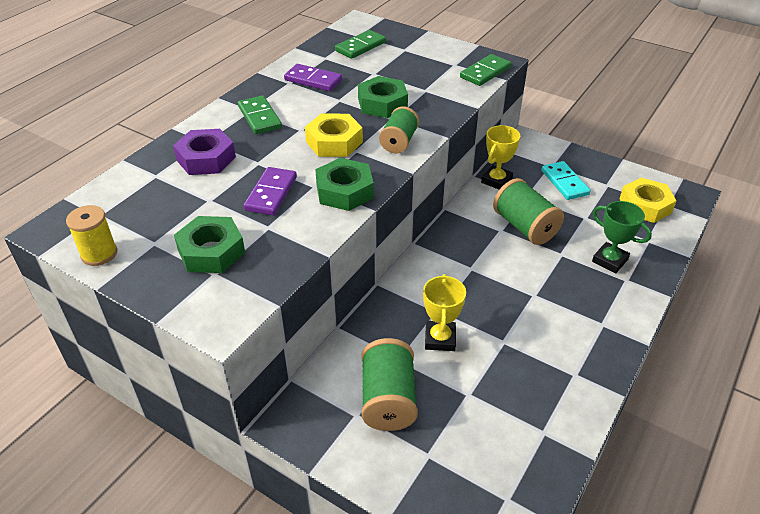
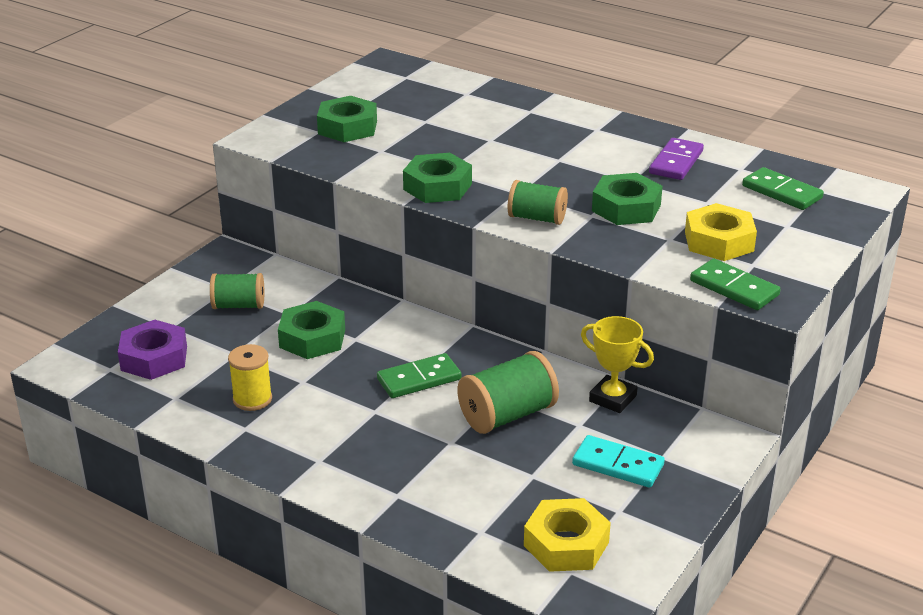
camera: 90 degrees right, 10 degrees down
(99, 254) = (351, 83): yellow spool -> yellow spool (252, 399)
(206, 158) = (496, 113): purple nut -> purple nut (154, 358)
(260, 117) = (581, 135): green domino -> green domino (419, 379)
(271, 193) = (434, 149): purple domino -> none
(334, 142) = (533, 179): yellow nut -> yellow nut (719, 241)
(388, 399) = (239, 305): green spool -> green spool, size x0.67
(440, 339) = (312, 338): yellow trophy -> green nut
(564, 182) = (617, 465): turquoise domino -> turquoise domino turned 45 degrees clockwise
(609, 260) = (436, 484): green trophy -> none

